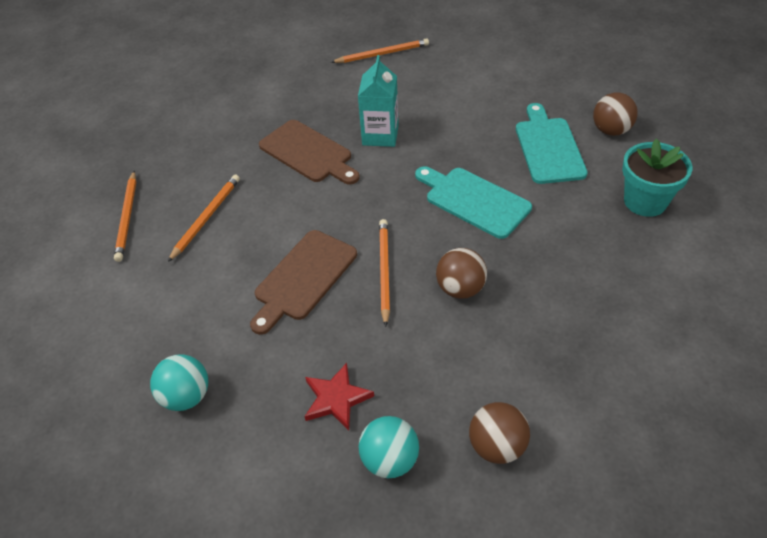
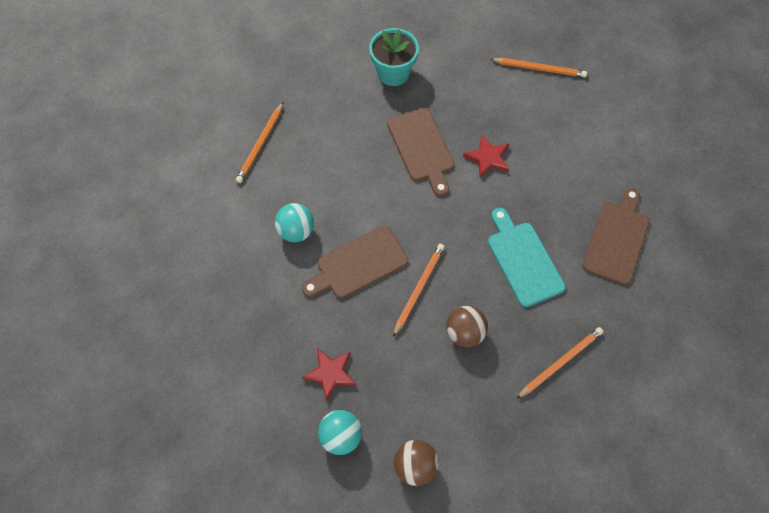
camera: 25 degrees right, 15 degrees up
(186, 396) = (236, 318): turquoise ball -> turquoise ball (296, 231)
(206, 218) = (316, 173): orange pencil -> orange pencil (560, 362)
(380, 135) = (488, 158): turquoise carton -> red star
(548, 147) = (617, 239): turquoise cutting board -> brown cutting board
(611, 130) = (681, 248): brown ball -> none
(645, 201) = (659, 331): turquoise flower pot -> turquoise flower pot (393, 73)

